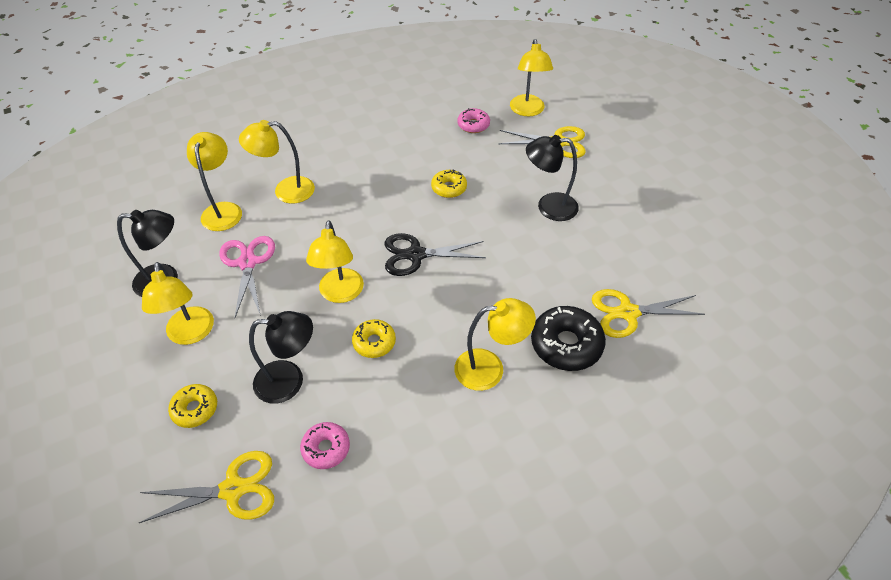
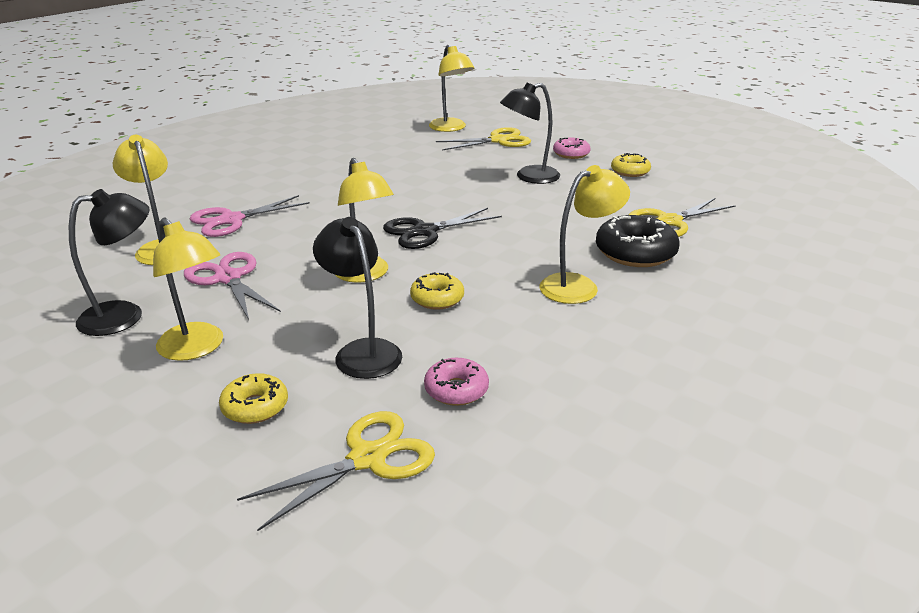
camera: 25 degrees left, 20 degrees down
(285, 191) = (231, 220): yellow lamp -> pink scissors
(289, 381) = (362, 351): black lamp -> black lamp turned 90 degrees counterclockwise
(449, 188) = (418, 184): yellow donut -> yellow donut (630, 171)
(473, 125) = (405, 144): pink donut -> pink donut (571, 154)

